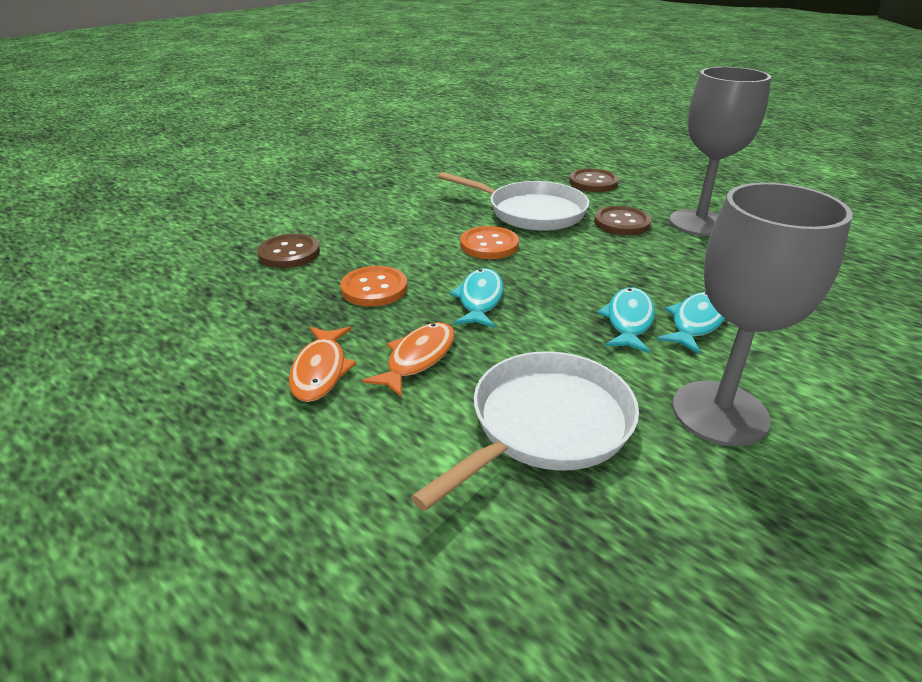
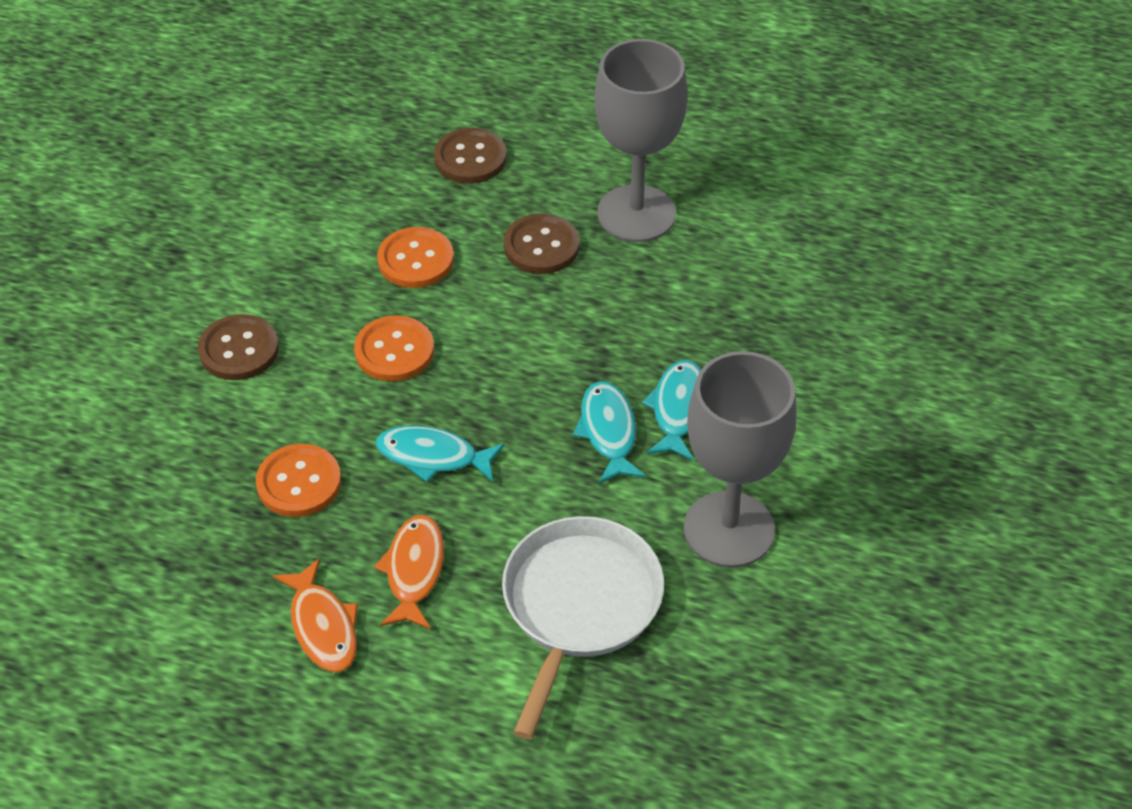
camera: 25 degrees left, 15 degrees up
(289, 253) = (145, 458): brown button -> brown button (239, 350)
(480, 299) = (433, 456): turquoise fish -> turquoise fish turned 60 degrees counterclockwise
(531, 212) = (415, 260): white pan -> orange button

